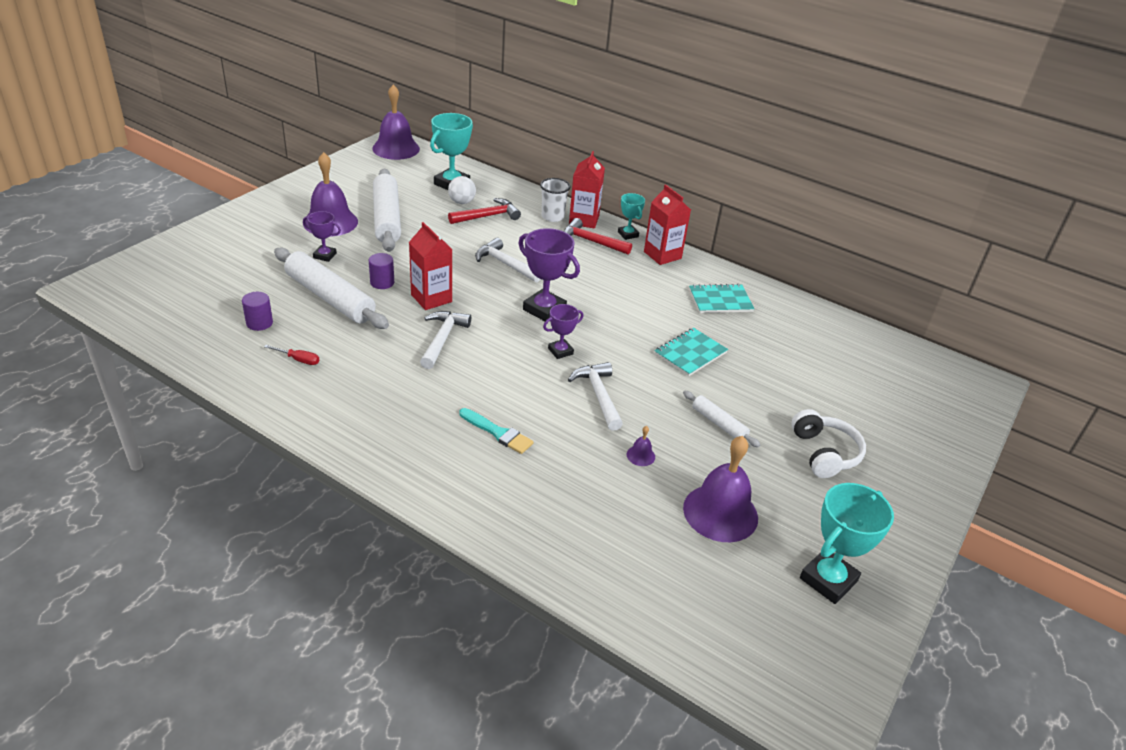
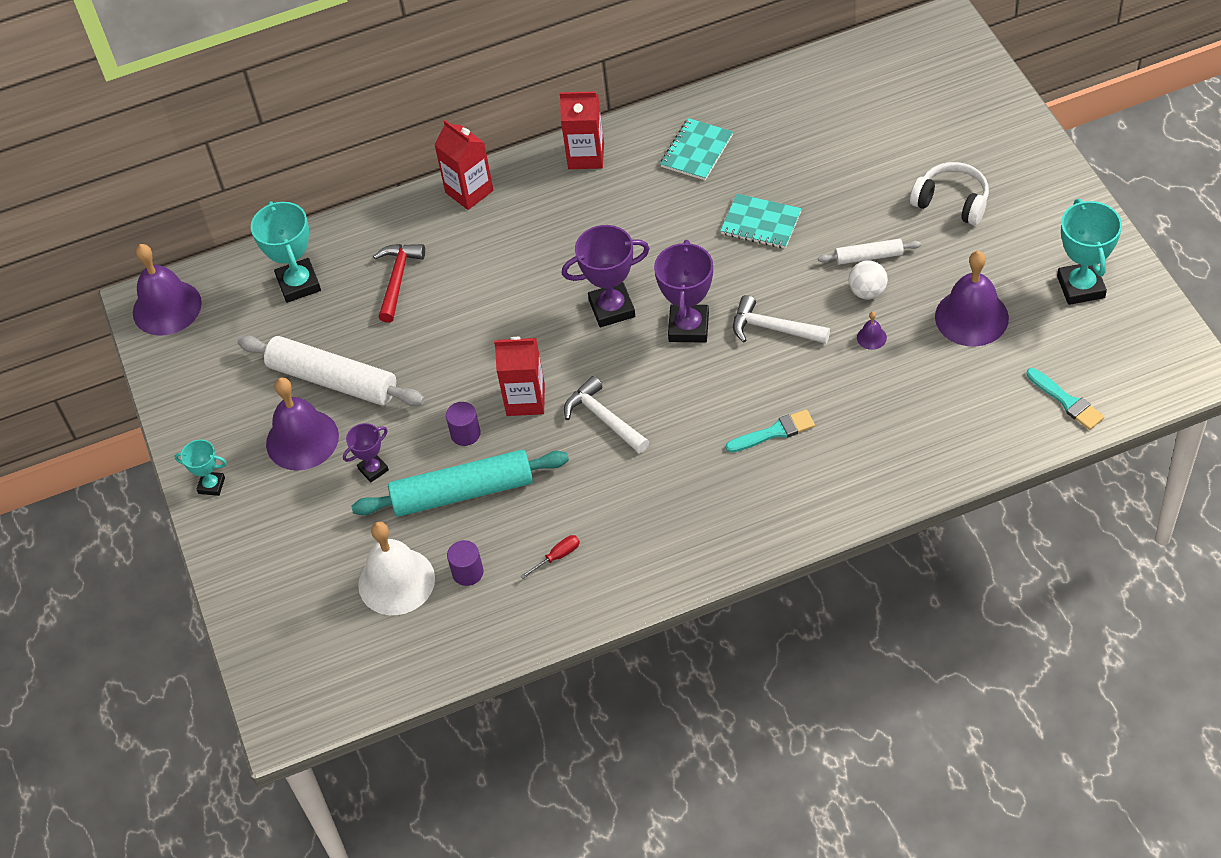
camera: 45 degrees left, 15 degrees up
(234, 295) = (396, 581): none -> white bell
(330, 298) = (463, 492): white rolling pin -> turquoise rolling pin
(462, 202) = (348, 291): white ball -> white ball (867, 292)
(505, 264) = (506, 306): white hammer -> none
(552, 217) = (442, 218): white cup -> none
(560, 351) = (688, 327): purple trophy -> purple trophy, size x1.75
(591, 241) = (517, 206): red hammer -> none
(628, 234) = (526, 166): turquoise trophy -> turquoise trophy (211, 485)
(690, 353) = (761, 223): turquoise notebook -> turquoise notebook turned 60 degrees counterclockwise
(690, 623) = (1066, 401): none -> turquoise brush

